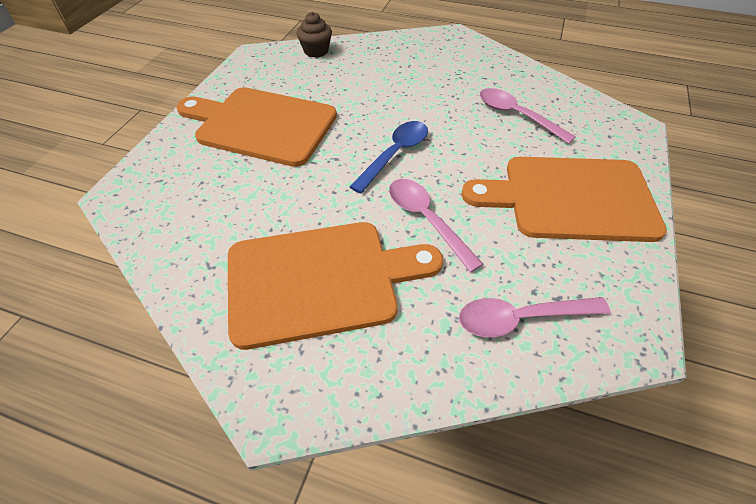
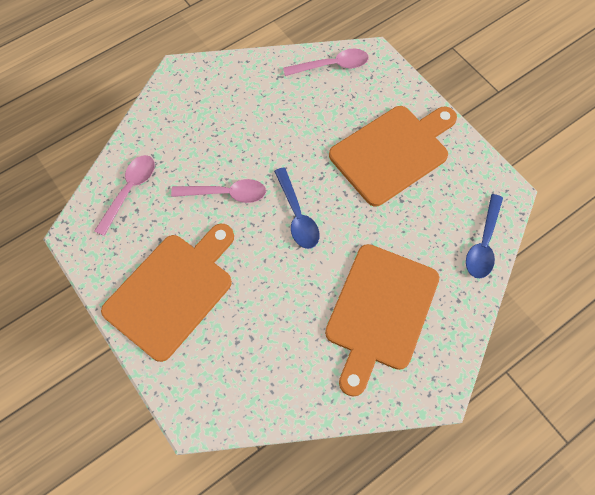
camera: 125 degrees right, 15 degrees up
(316, 51) = (483, 243): brown cupcake -> blue spoon
(320, 280) = (228, 118): orange cutting board -> orange cutting board (380, 311)
(517, 116) = (275, 334): pink spoon -> pink spoon (331, 66)

